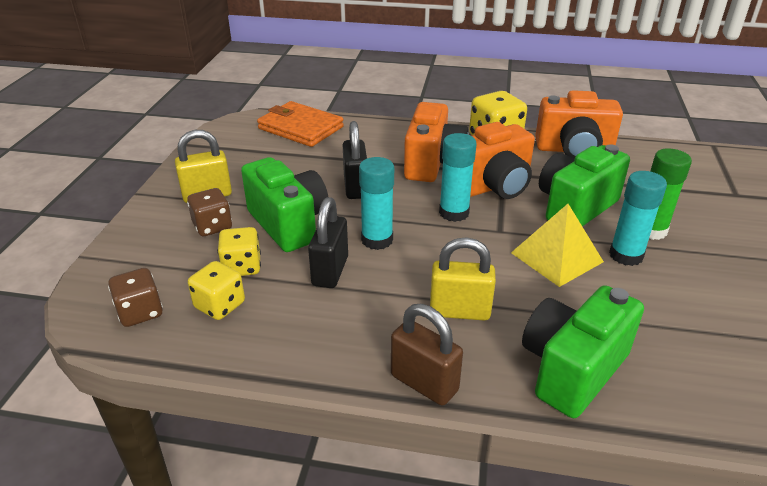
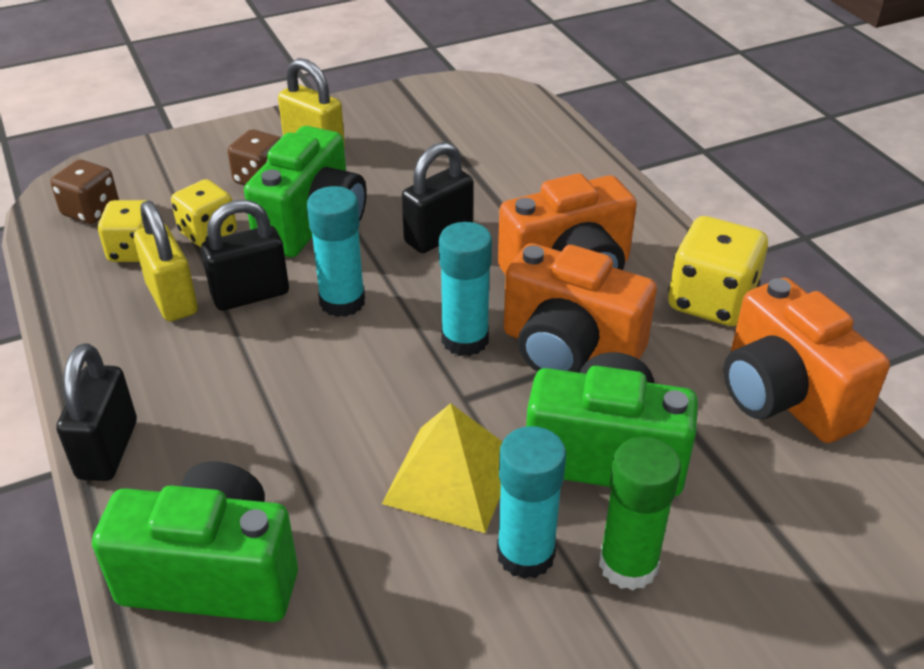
camera: 55 degrees right, 5 degrees up
(300, 128) = (527, 133): orange wallet -> none
(424, 383) = (108, 450): brown padlock -> black padlock
(459, 311) = (256, 428): yellow padlock -> yellow padlock (172, 298)

